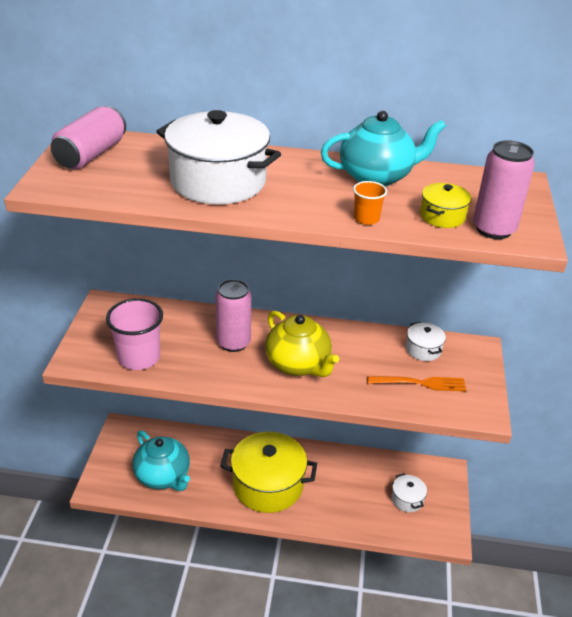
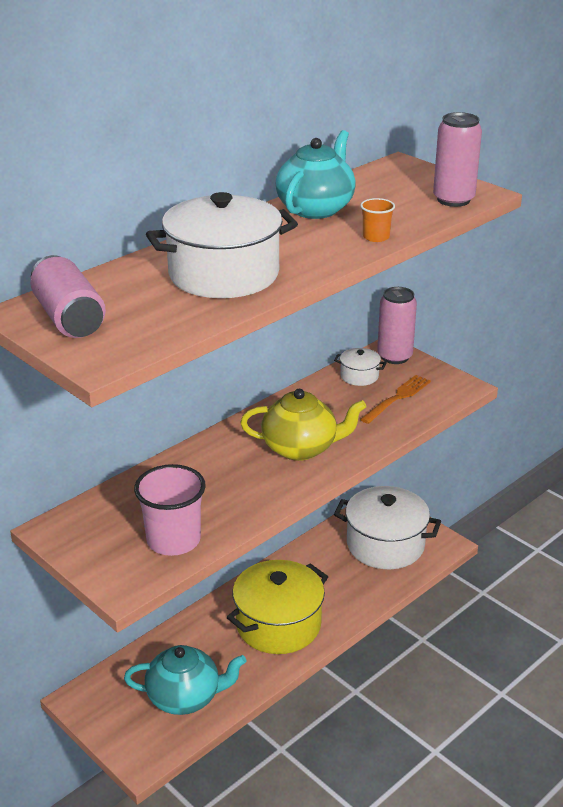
camera: 50 degrees left, 5 degrees down
(233, 343) = (225, 471): pink can -> pink can (394, 356)
(407, 499) = (385, 545): white pot -> white pot, size x2.20
(442, 216) = (411, 209): yellow pot -> none

